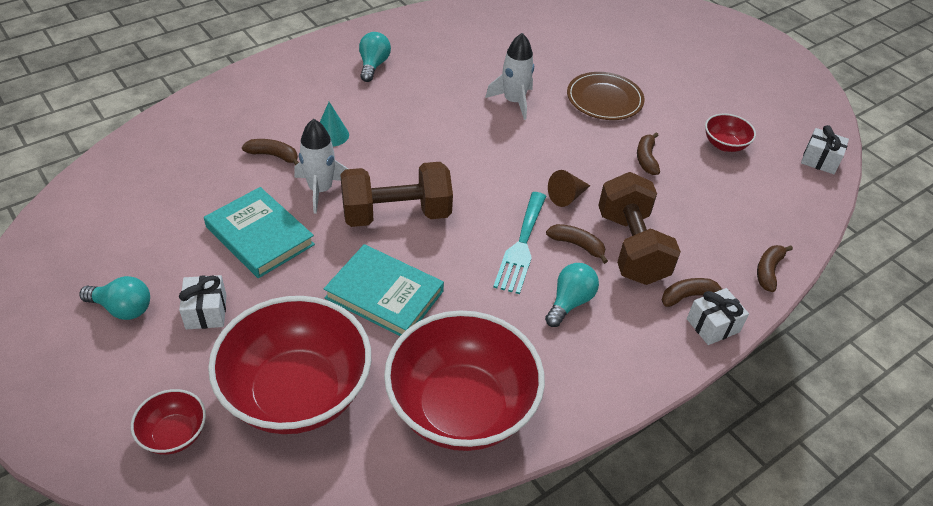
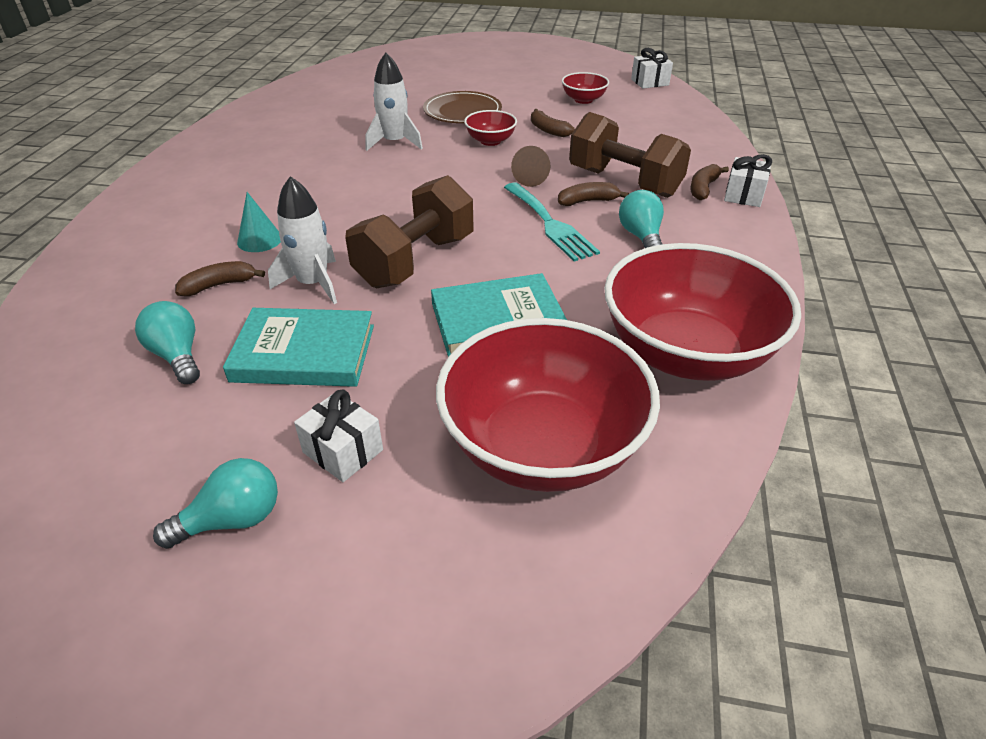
camera: 40 degrees left, 5 degrees down
(174, 434) = (480, 583): red bowl -> red bowl (490, 141)
(373, 65) = (225, 174): turquoise light bulb -> turquoise light bulb (177, 356)
(768, 271) = (721, 149): brown banana -> none

